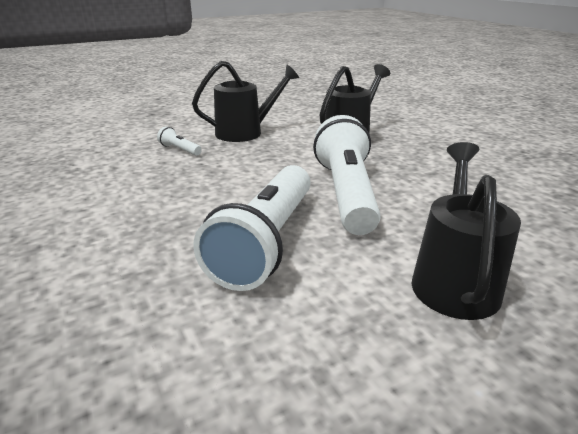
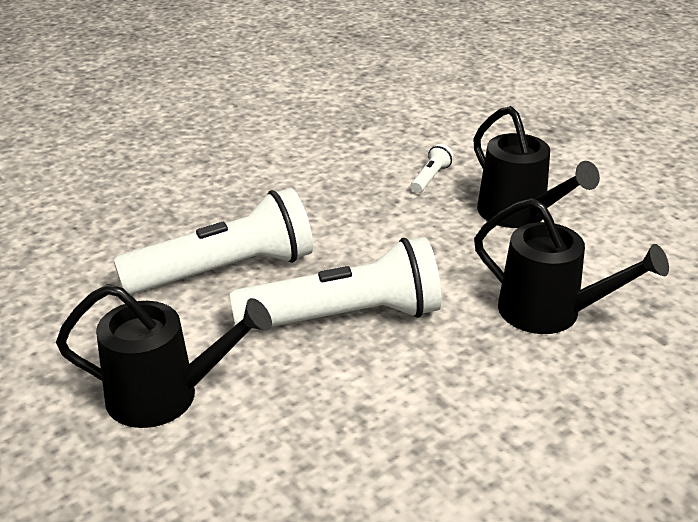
camera: 80 degrees right, 5 degrees up
(266, 241) = (224, 271): white flashlight -> white flashlight turned 150 degrees clockwise

